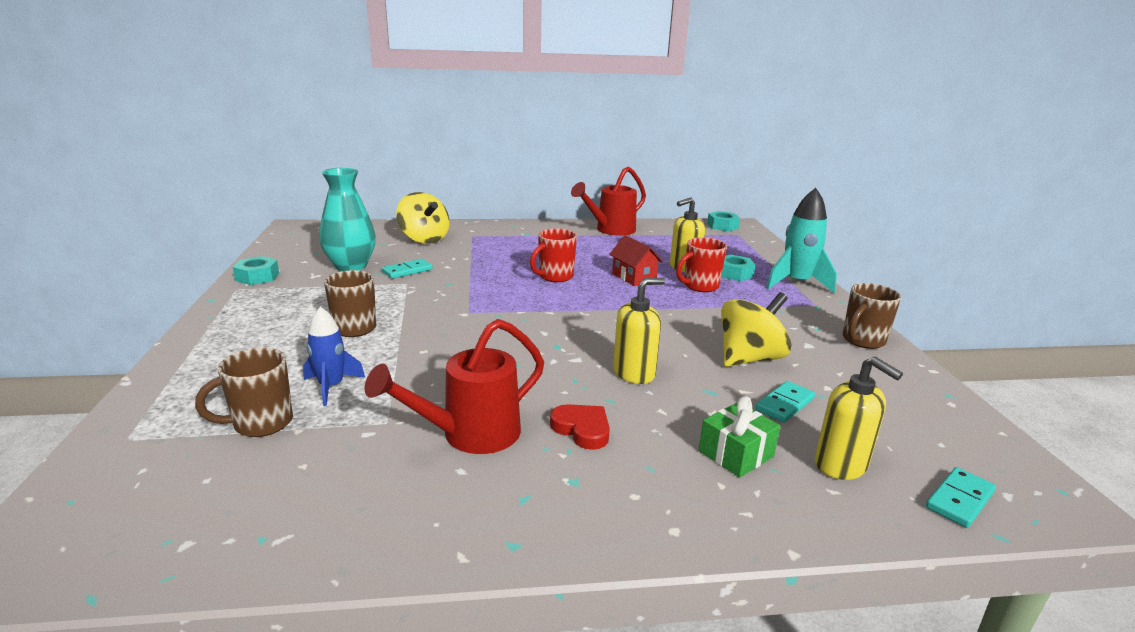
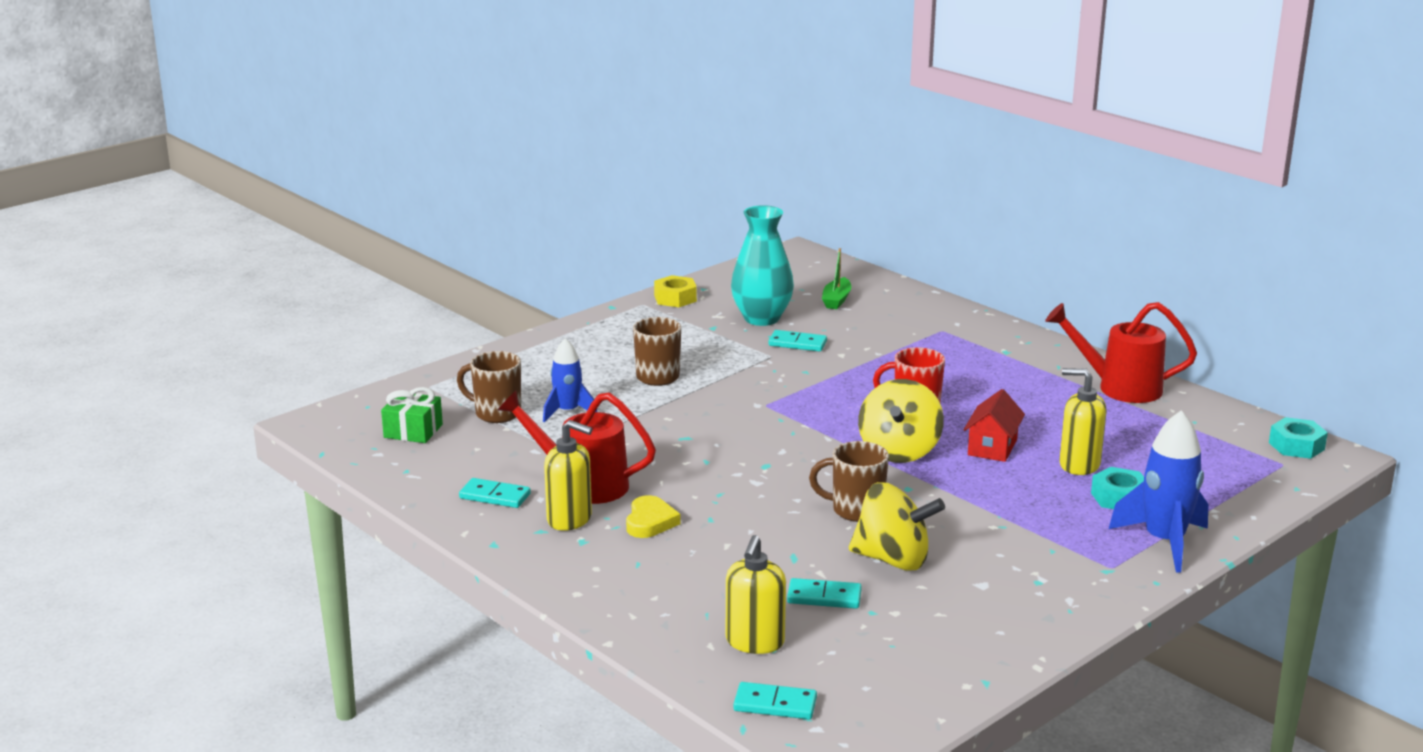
camera: 55 degrees right, 0 degrees up
(257, 277) = (675, 298): turquoise nut -> yellow nut
(377, 241) = (836, 300): none -> green boat
(416, 497) = (495, 496): none -> turquoise domino
(424, 239) = (885, 315): yellow spinning top -> yellow spinning top (899, 451)
(582, 429) = (650, 522): red heart -> yellow heart
(634, 373) = (771, 514): yellow soap dispenser -> yellow soap dispenser (570, 519)
(700, 286) = (1037, 489): red mug -> none
(736, 454) = (706, 593): green gift -> green gift (413, 431)
(796, 283) = (1164, 542): turquoise rocket -> blue rocket
(862, 341) = (1049, 613): brown mug -> brown mug (855, 510)

